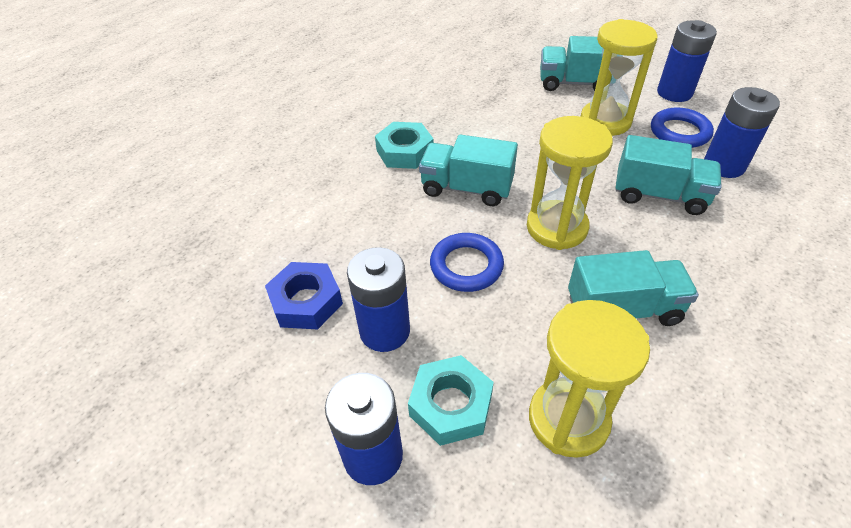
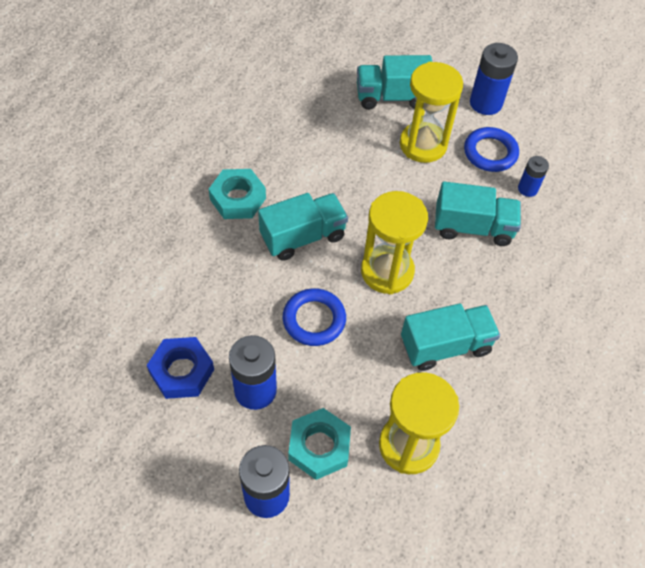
camera: 15 degrees left, 10 degrees up
(466, 188) = (303, 237): turquoise truck -> turquoise truck turned 150 degrees clockwise
(724, 165) = (527, 189): blue battery -> blue battery, size x0.57

